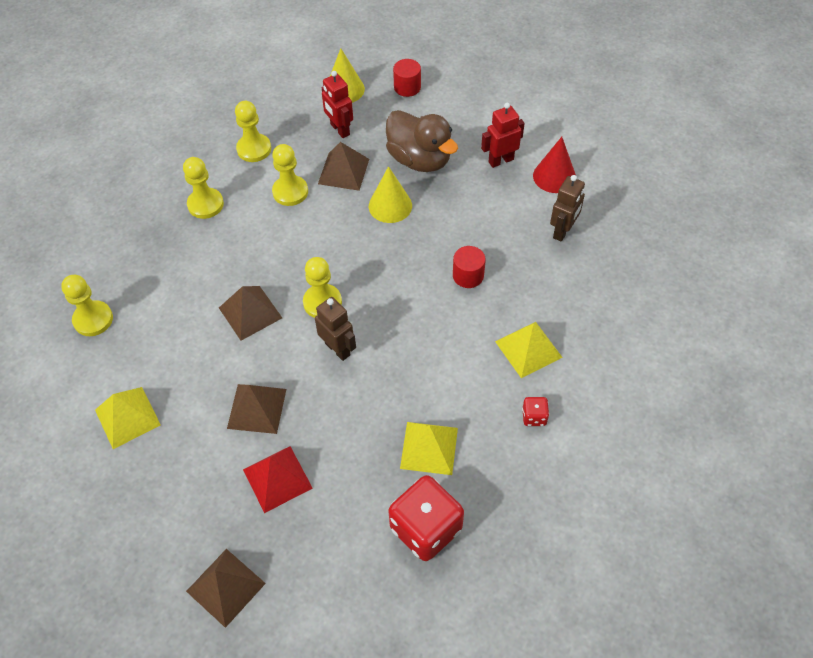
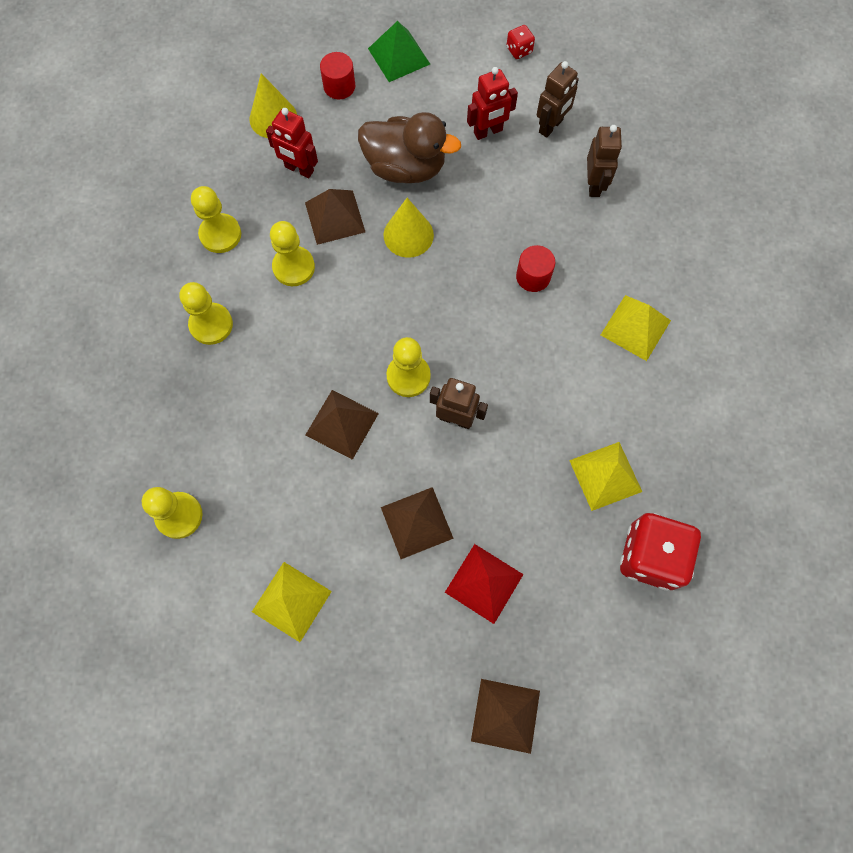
camera: 30 degrees left, 15 degrees up
(466, 84) = (399, 56): none -> green pyramid
(500, 160) = (488, 132): red robot -> red robot turned 150 degrees counterclockwise
(534, 417) = (680, 394): red dice -> red dice (519, 50)
(554, 176) = (551, 126): red cone -> brown robot

